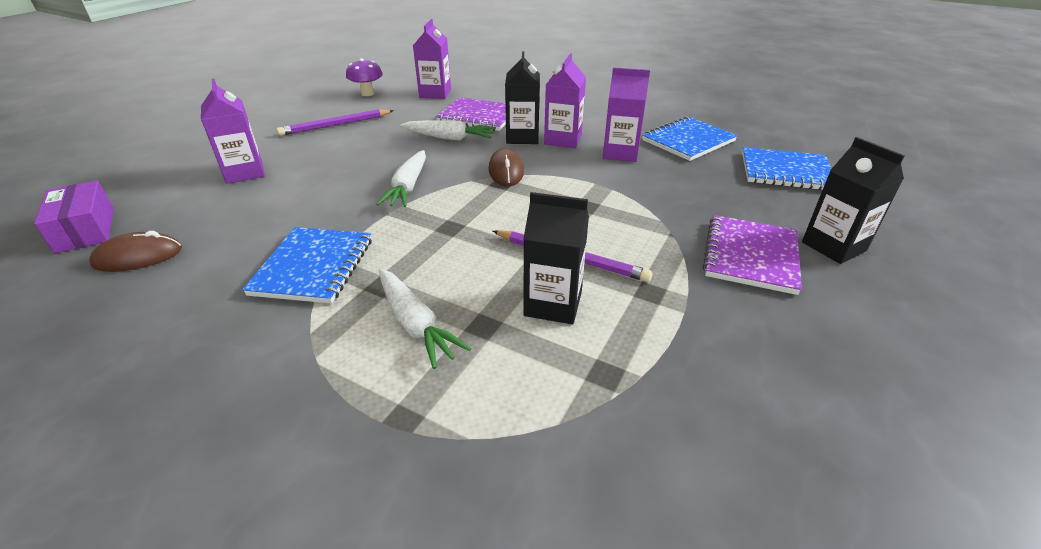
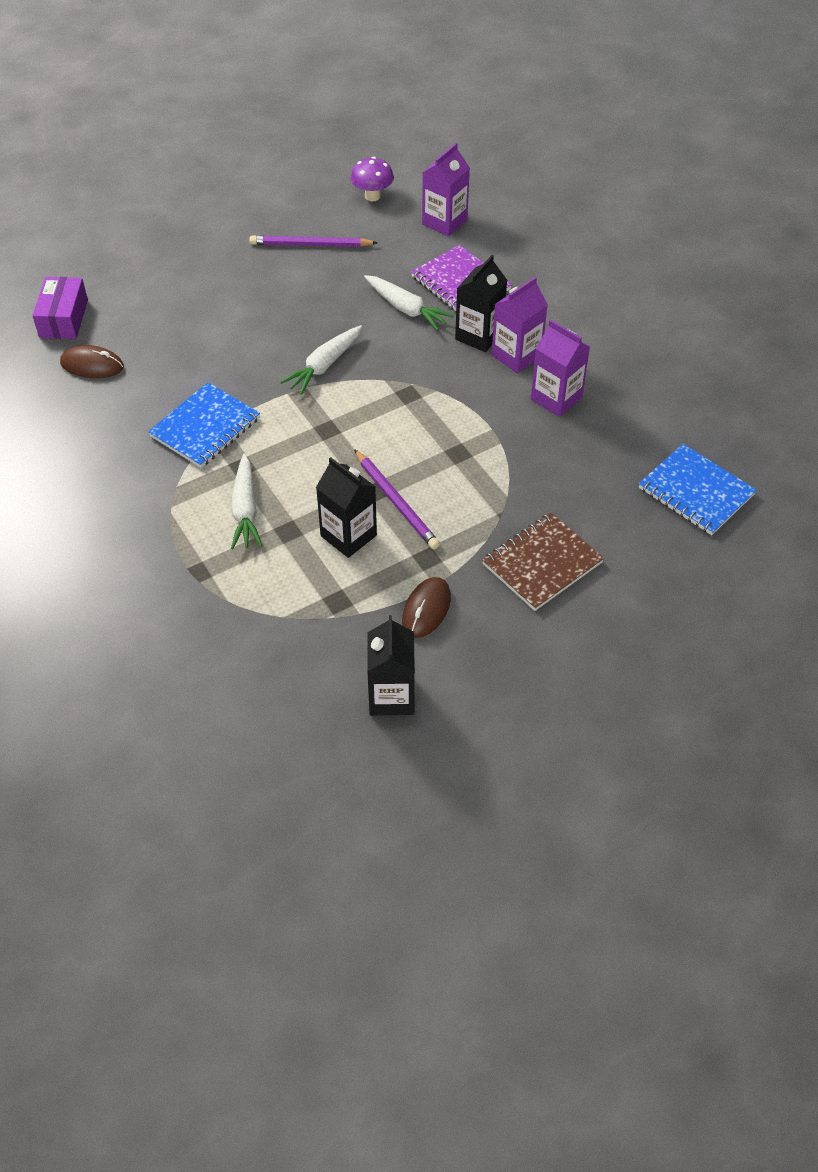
camera: 30 degrees right, 15 degrees up
(244, 172) = (200, 290): purple carton -> none
(506, 171) = (424, 380): brown mouse -> brown mouse (426, 609)
(688, 141) = (646, 409): blue notebook -> none
(751, 256) = (542, 563): purple notebook -> brown notebook
(833, 246) = (625, 586): black carton -> black carton (391, 696)

